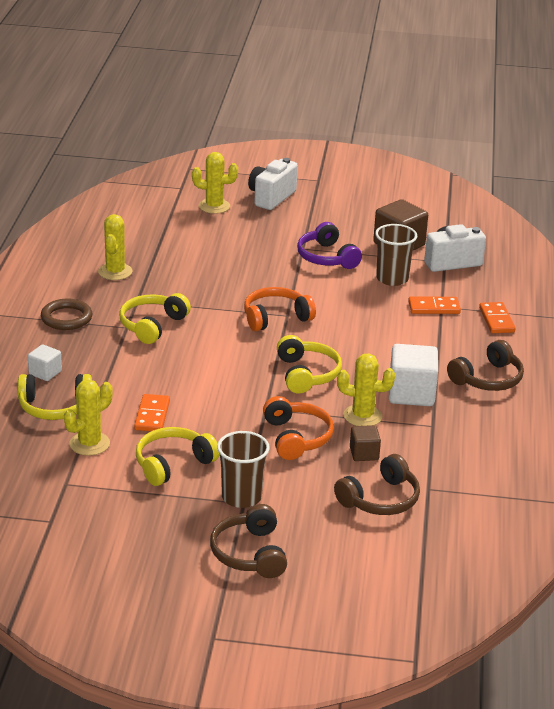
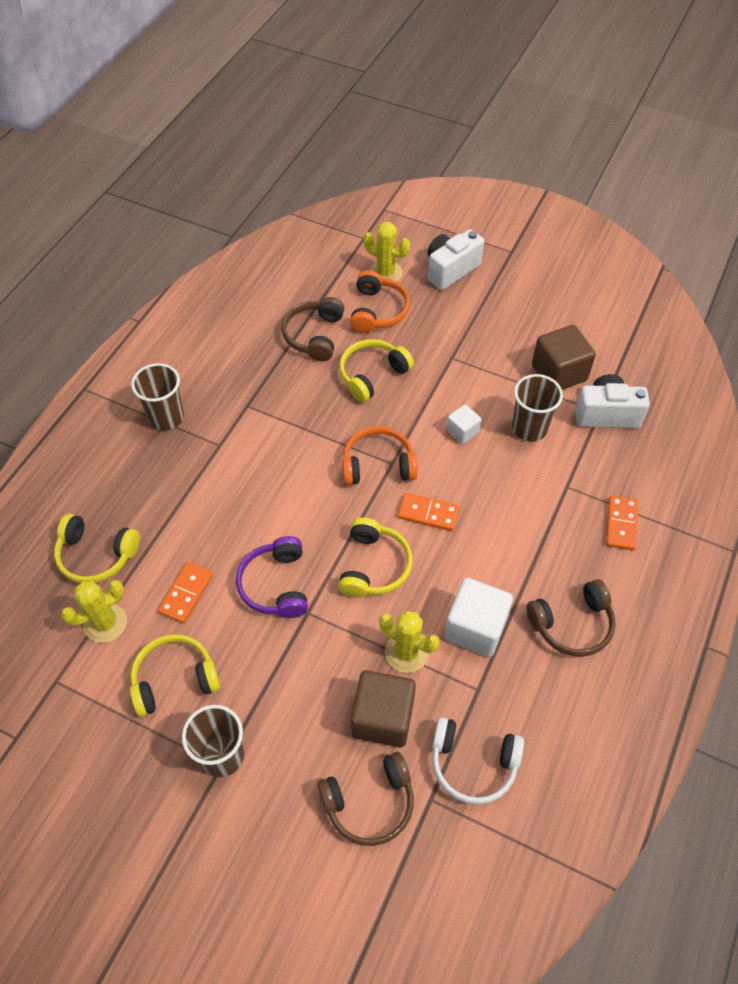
camera: 20 degrees right, 25 degrees up
(45, 373) = (110, 498): white cube -> white cube (462, 431)
(66, 318) = (166, 417): brown ring -> brown cup
(115, 272) = (244, 355): yellow cactus -> none
(152, 325) = (246, 448): yellow headphones -> yellow headphones (372, 375)
(250, 553) = (192, 855): brown headphones -> brown headphones (314, 336)
(296, 438) = (320, 670): orange headphones -> orange headphones (377, 311)
(327, 257) = (472, 378): purple headphones -> purple headphones (276, 585)
(364, 453) = (382, 718): brown cube -> brown cube, size x1.83
(434, 308) = (557, 487): orange domino -> orange domino (428, 513)
(451, 464) = (473, 764): none -> white headphones

